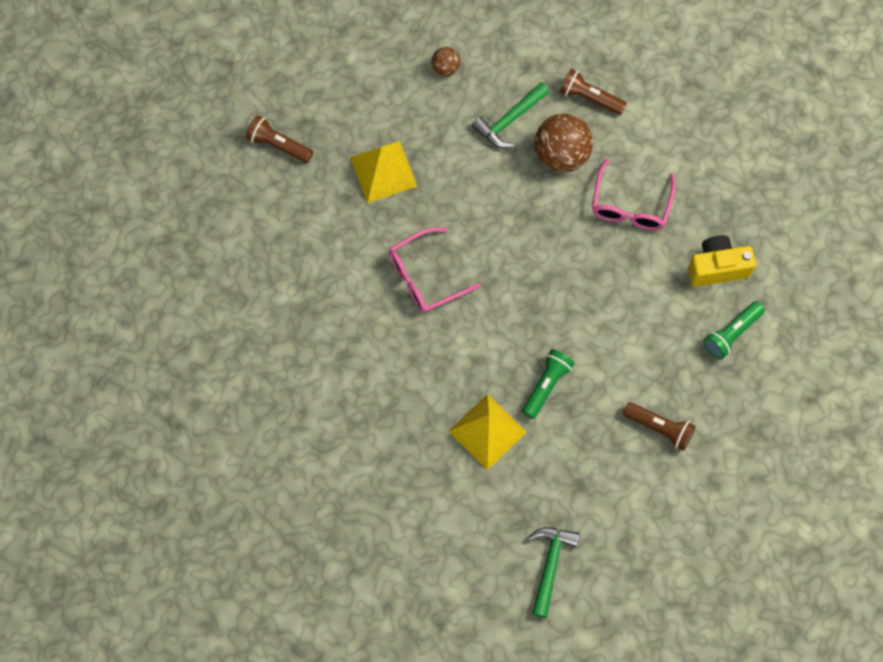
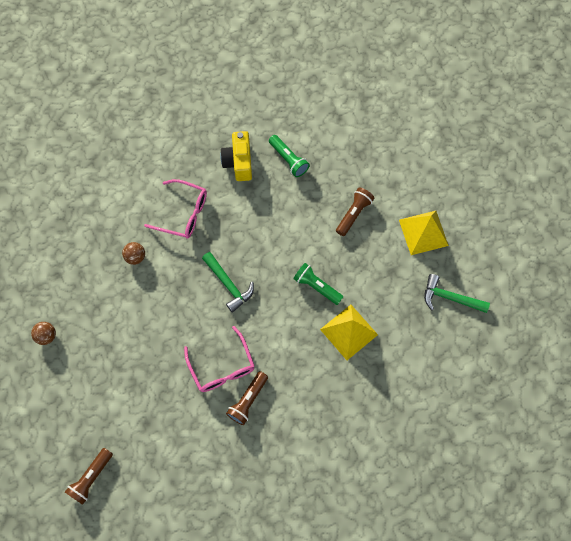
camera: 85 degrees left, 0 degrees up
(383, 171) = (128, 392): yellow pyramid -> yellow pyramid (423, 232)
(509, 121) = (101, 292): green hammer -> green hammer (229, 285)
(561, 155) = (135, 257): brown ball -> brown ball, size x0.51
(589, 98) = (92, 232): brown flashlight -> brown flashlight (248, 400)

